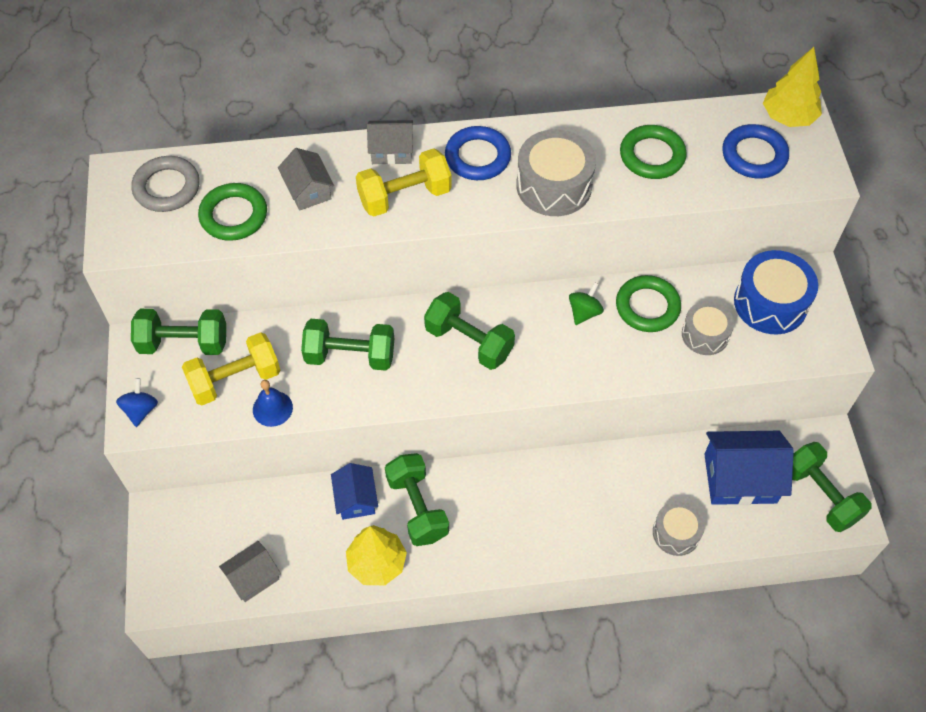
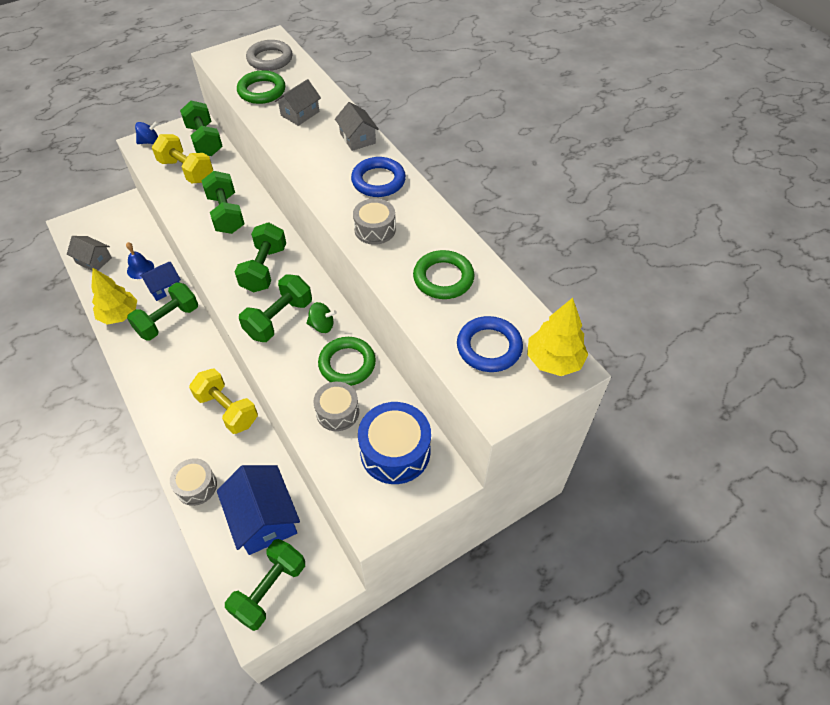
camera: 65 degrees right, 5 degrees down
(272, 408) = (171, 194): blue bell -> blue bell (140, 269)
(404, 196) = (319, 157): yellow dumbbell -> yellow dumbbell (227, 409)
(554, 186) = (375, 229): grey drum -> grey drum, size x0.64
(555, 349) = (279, 319): none -> green dumbbell

